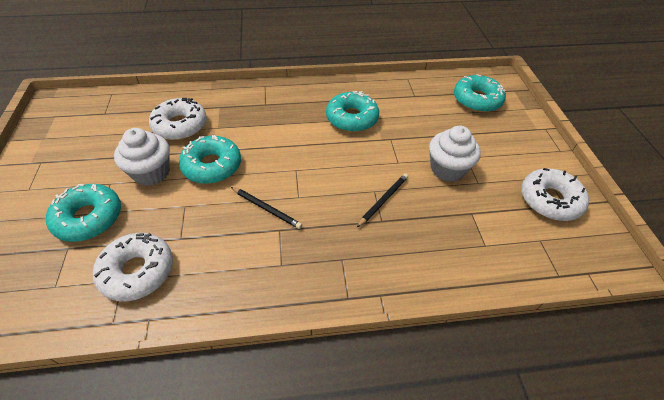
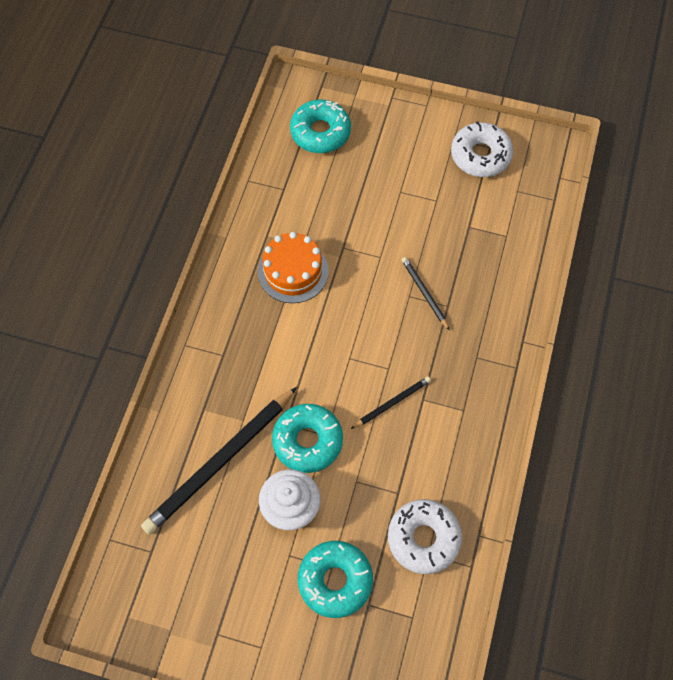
camera: 65 degrees left, 15 degrees up
(180, 125) = (220, 462): white donut -> black pencil
(352, 118) = (293, 271): turquoise donut -> orange cake
(447, 169) = (408, 217): white cupcake -> none

